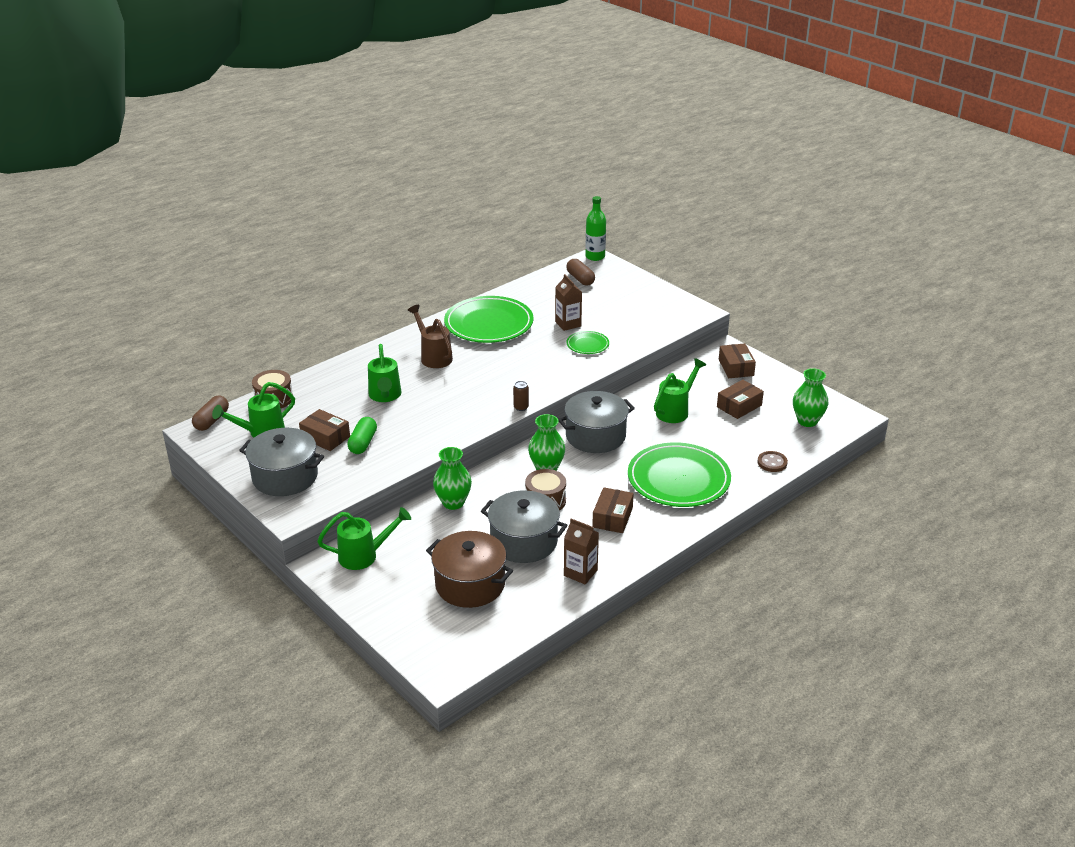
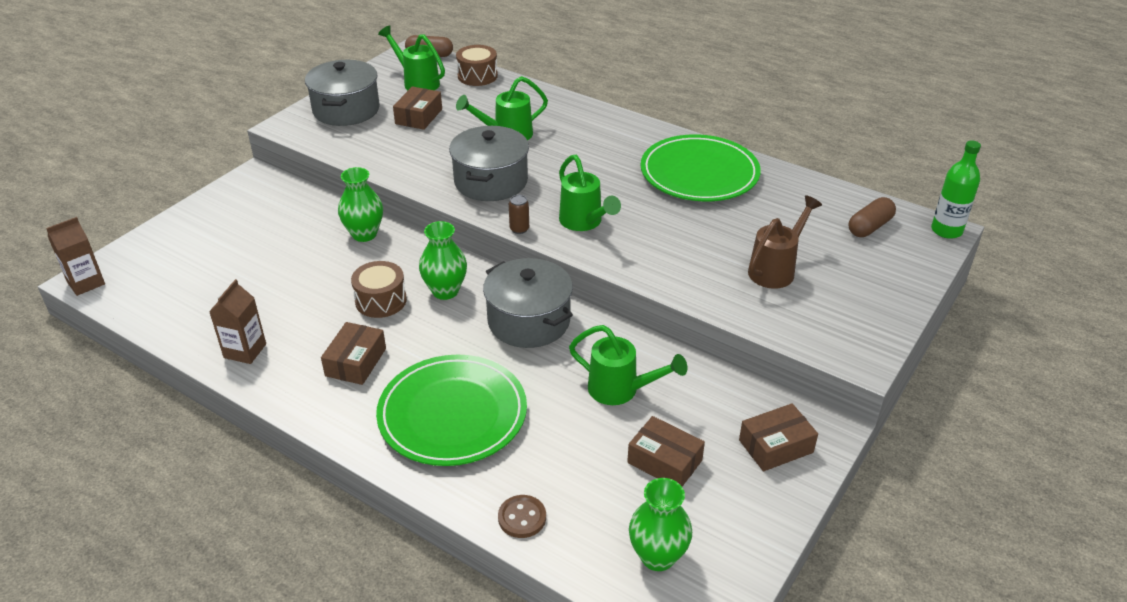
camera: 75 degrees right, 5 degrees up
(363, 443) = (414, 139): green capsule -> none
(365, 556) = (268, 197): green watering can -> green watering can (584, 223)
(433, 356) = (603, 149): brown watering can -> brown watering can (776, 269)
(470, 584) = (223, 272): brown pot -> none
(524, 541) = (300, 297): grey pot -> grey pot (491, 181)
(568, 324) = (739, 235): brown carton -> brown carton (86, 283)
(587, 344) = (695, 260): green plate -> none
(612, 517) = (356, 362): brown box -> brown box turned 75 degrees counterclockwise

